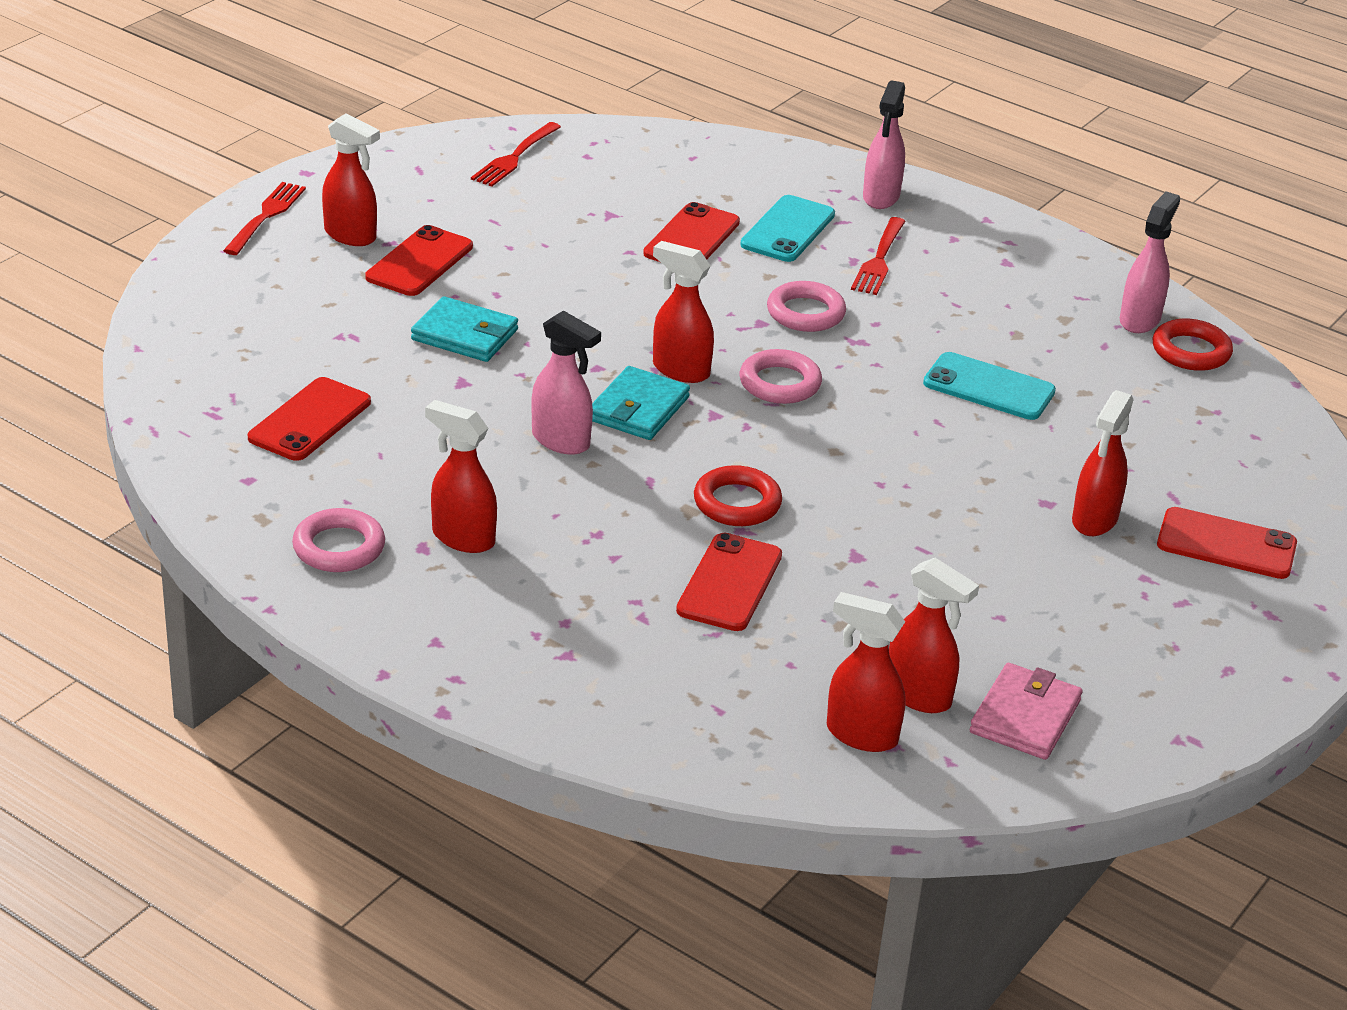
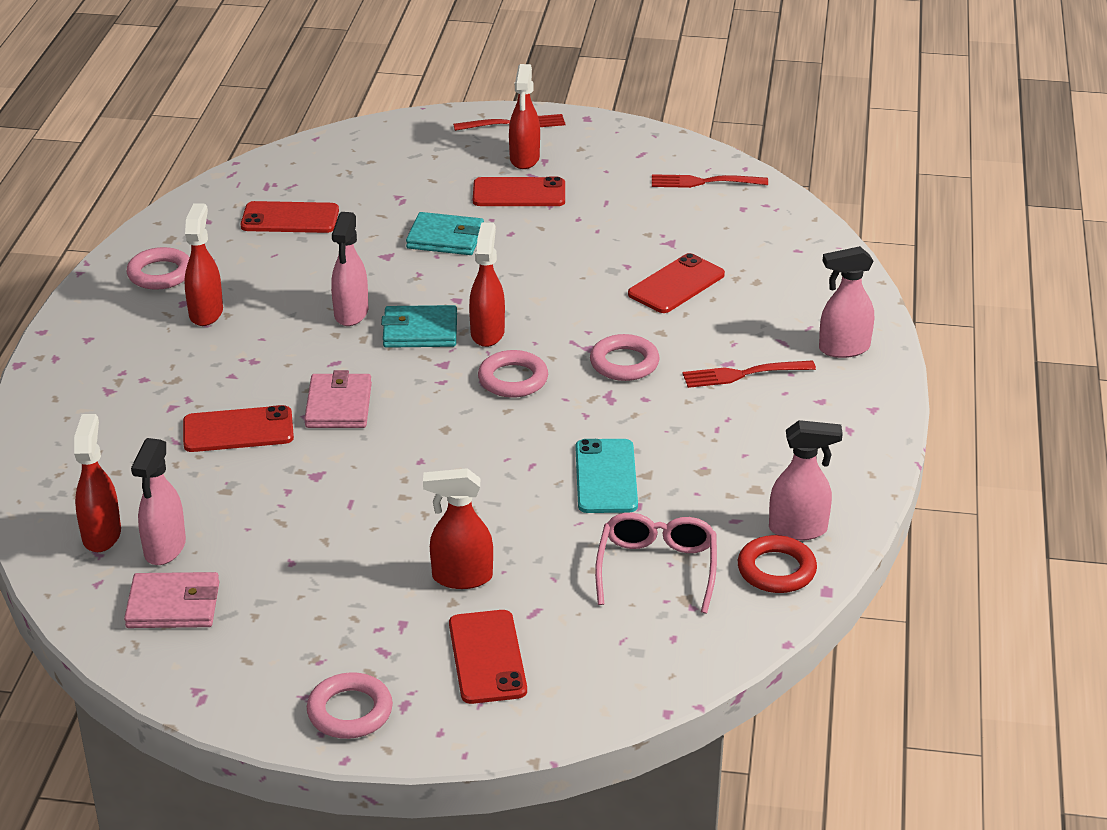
camera: 65 degrees right, 0 degrees up
(465, 335) = (445, 238): turquoise wallet -> turquoise wallet turned 75 degrees counterclockwise
(691, 238) = (676, 284): red phone -> red phone turned 45 degrees counterclockwise
(737, 503) = (338, 405): red ring -> pink wallet
(788, 230) = (739, 321): turquoise phone -> none
(919, 696) = (164, 549): red spray bottle -> pink spray bottle
(1150, 409) = (657, 569): none -> pink glasses
(1264, 650) = (350, 711): none -> pink ring

